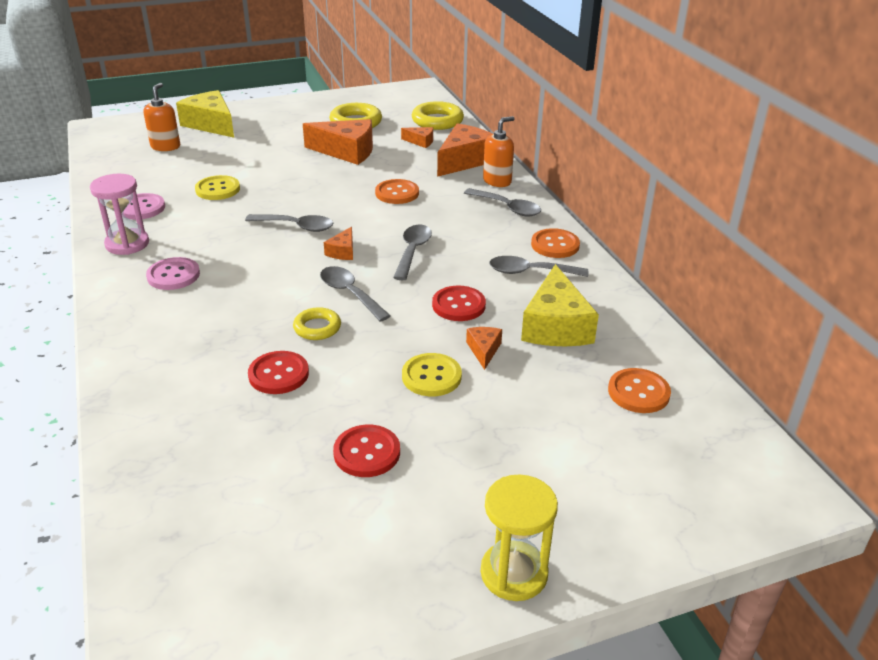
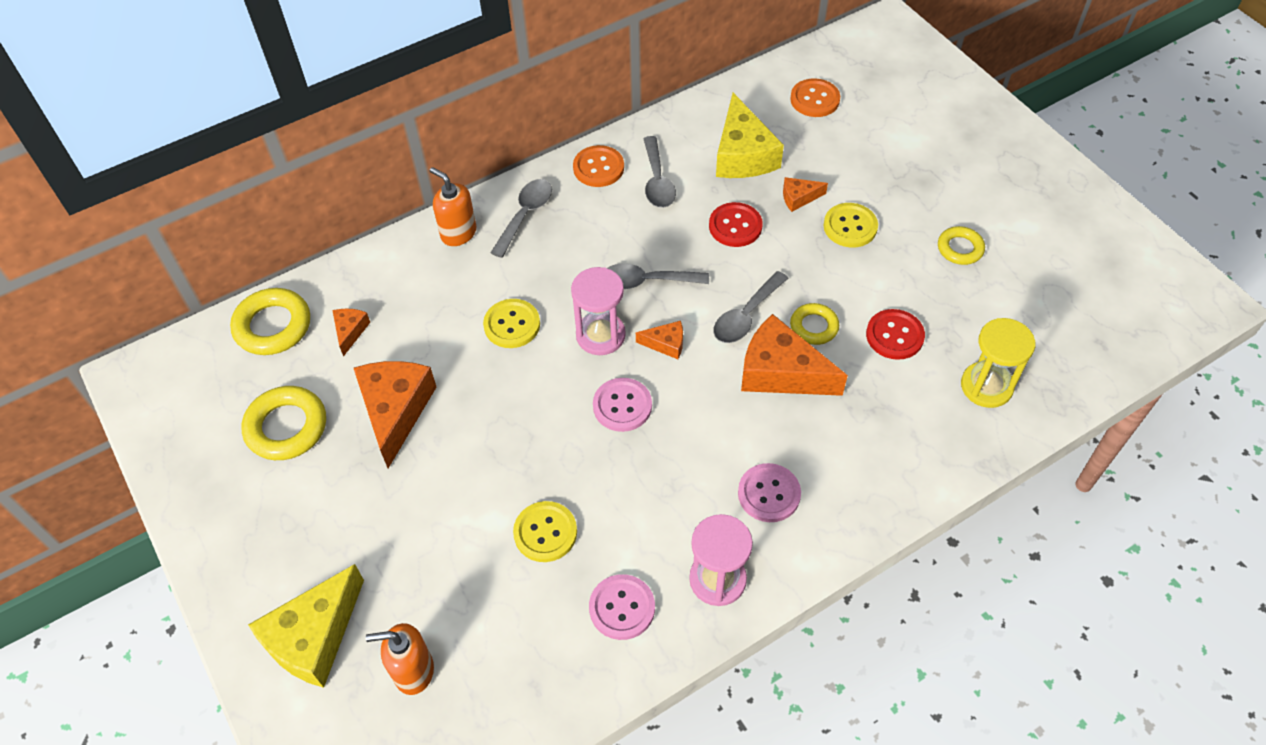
camera: 100 degrees left, 20 degrees up
(296, 226) = (622, 406): grey spoon -> pink button
(367, 225) = (600, 335): none -> pink hourglass
(367, 453) = (960, 248): red button -> yellow ring
(397, 193) = (512, 325): orange button -> yellow button
(465, 160) = (404, 273): orange cheese -> orange cheese (781, 372)
(514, 573) = (1027, 150): yellow hourglass -> yellow hourglass (986, 386)
(556, 326) = (743, 154): yellow cheese -> yellow cheese turned 90 degrees clockwise

